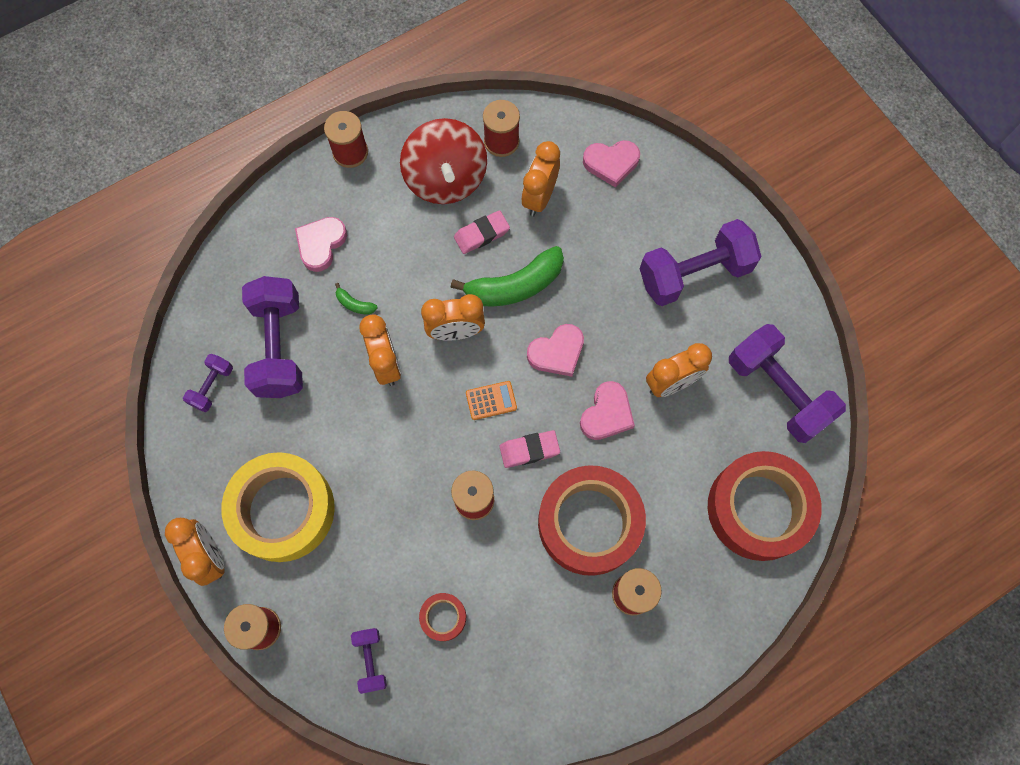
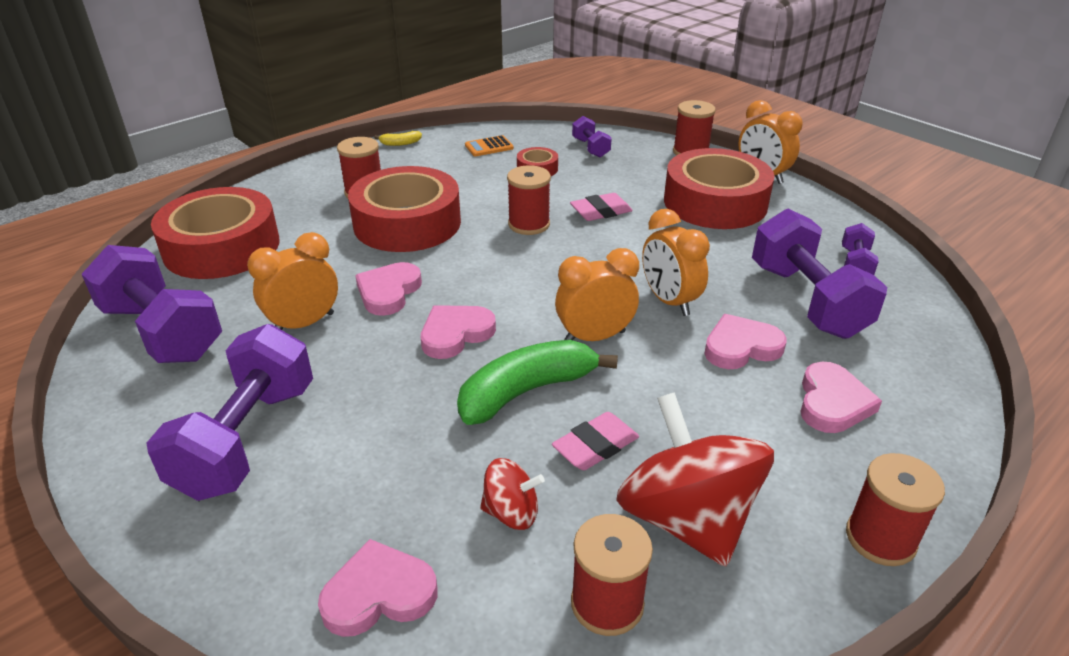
camera: 170 degrees right, 35 degrees down
(283, 510) = (715, 202): yellow tape -> red tape
(355, 304) = (741, 347): green banana -> pink heart
(491, 400) = (530, 287): orange calculator -> orange calculator (489, 147)
(529, 450) = (477, 259): pink eraser -> pink eraser (601, 212)
(539, 197) = (511, 512): orange clock -> red spinning top
(593, 715) = (400, 143): none -> yellow banana
(694, 274) = (247, 439): purple dumbbell -> purple dumbbell turned 45 degrees counterclockwise

